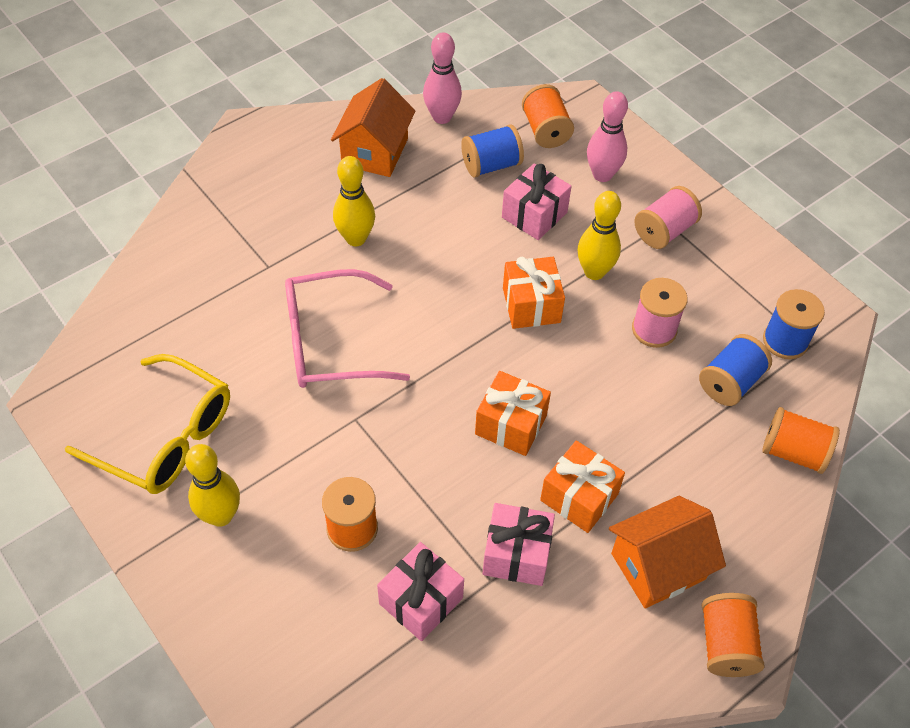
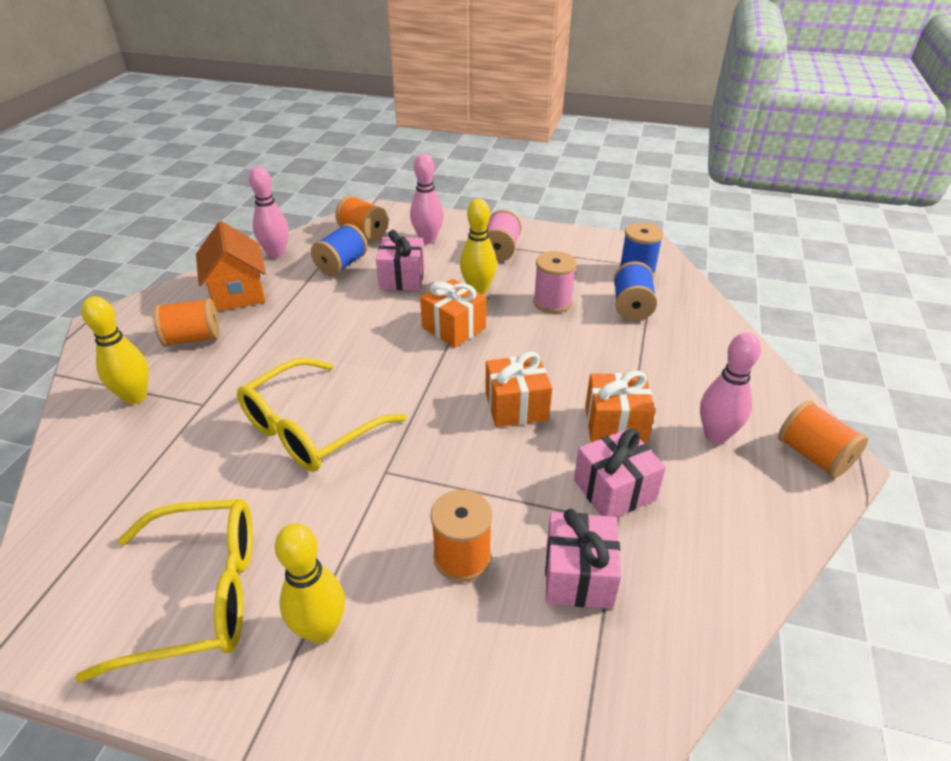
camera: 35 degrees left, 15 degrees down
(330, 342) = (310, 429): pink glasses -> yellow glasses
(356, 238) = (270, 350): yellow bowling pin -> yellow bowling pin (135, 397)
(658, 566) = (715, 435): orange house -> pink bowling pin
(793, 452) = (711, 323): orange spool -> orange spool (193, 338)

